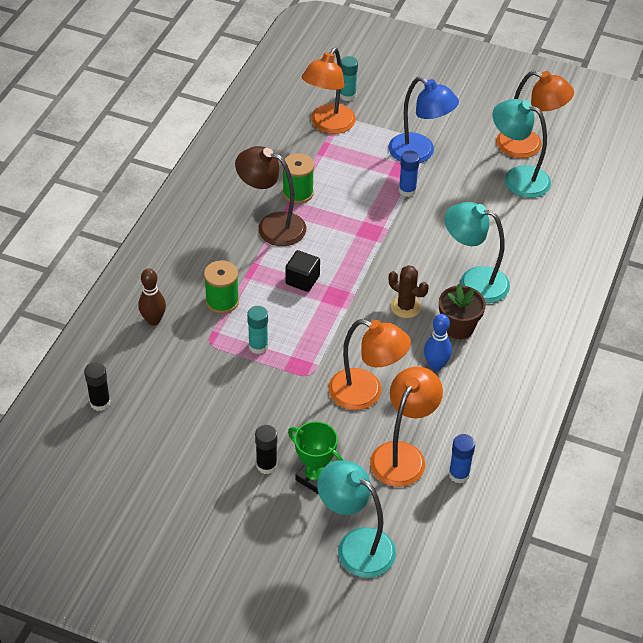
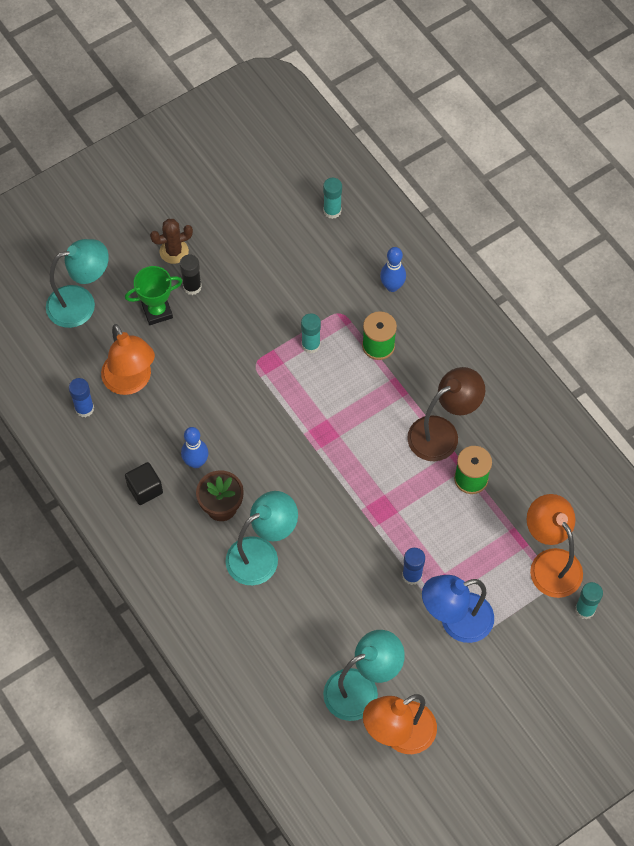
camera: 125 degrees right, 15 degrees up
(100, 403) = (332, 211): black glue stick -> turquoise glue stick
(153, 320) = (392, 286): brown bowling pin -> blue bowling pin
(302, 280) = (360, 419): black cube -> black cube (145, 489)
(366, 393) = (206, 393): orange lamp -> none
(405, 307) = (273, 480): brown cactus -> brown cactus (174, 251)

